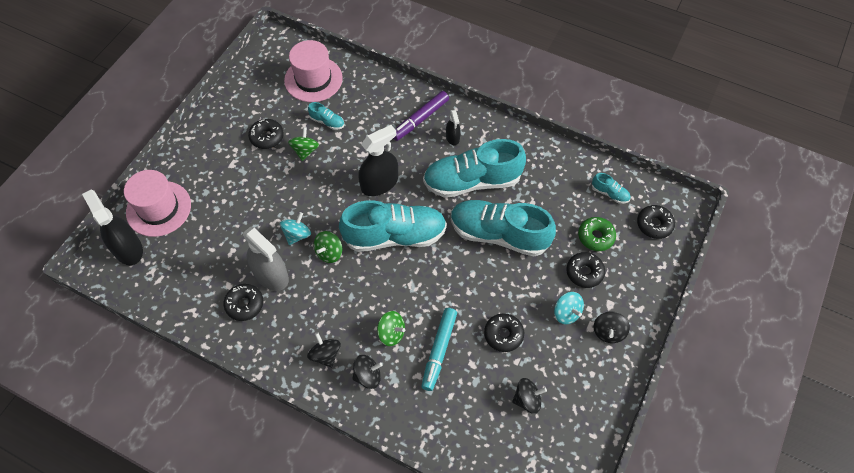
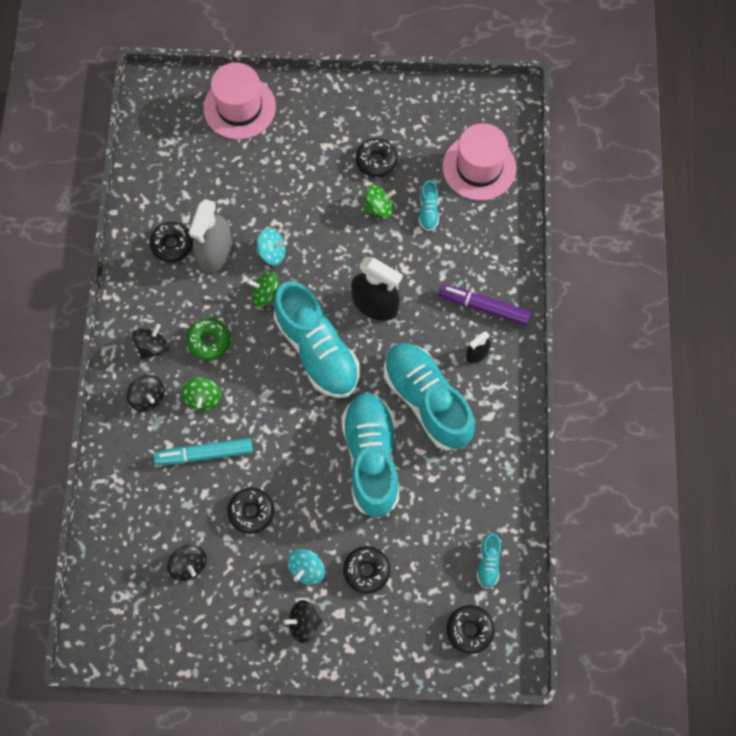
camera: 65 degrees right, 10 degrees up
(128, 249) = (183, 106): black spray bottle -> none
(595, 237) = (420, 567): green donut -> green donut (209, 341)

